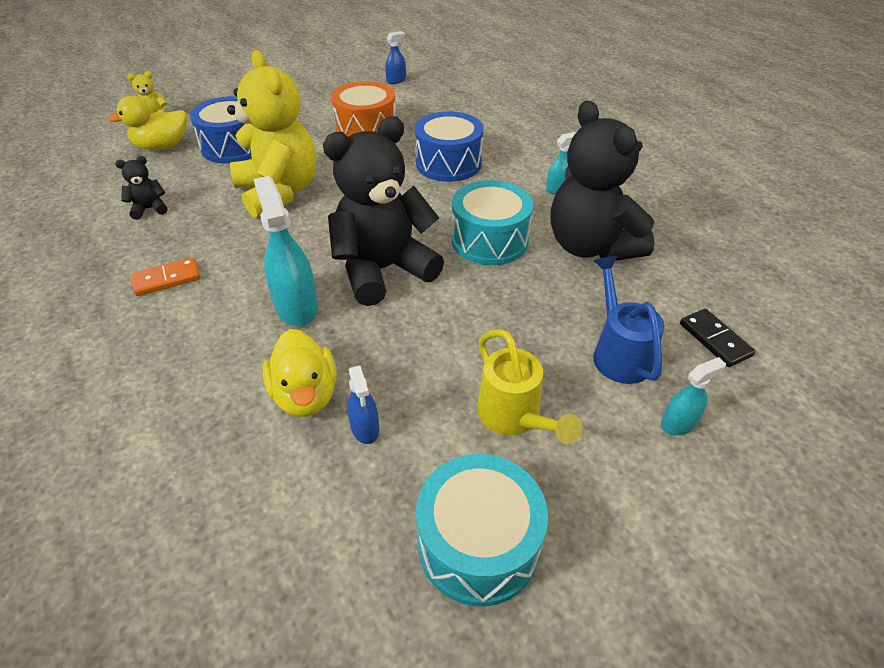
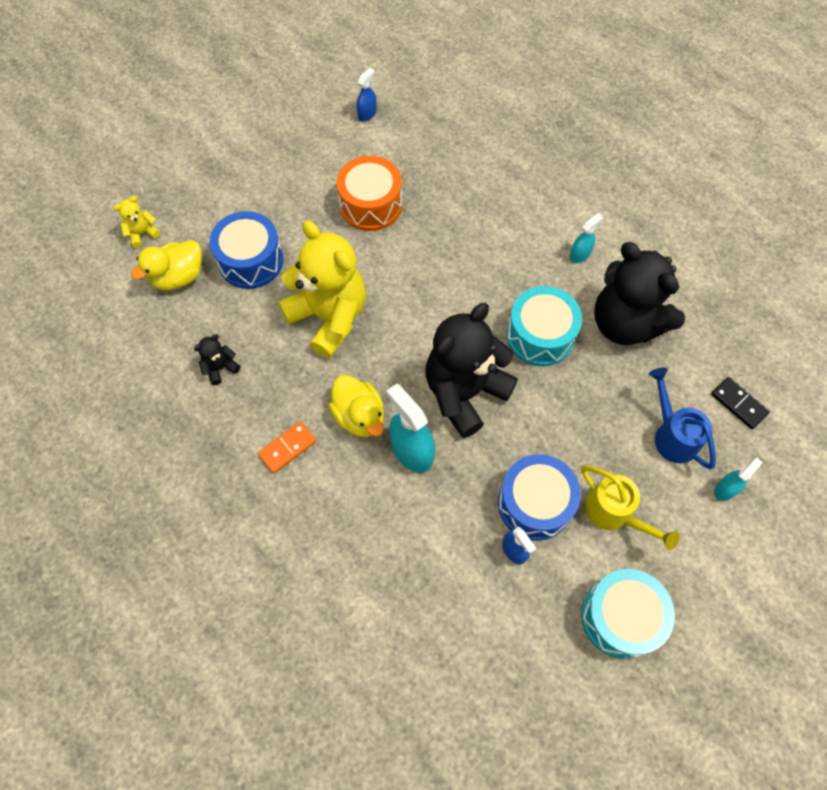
camera: 15 degrees left, 20 degrees up
(305, 395) = (459, 534): yellow duck -> yellow duck (359, 416)
(448, 163) = (469, 240): blue drum -> blue drum (534, 503)

